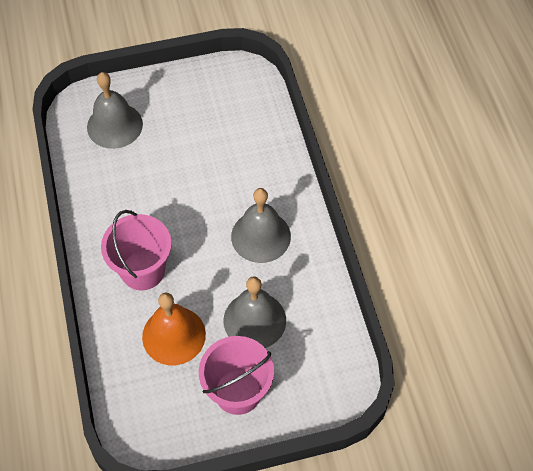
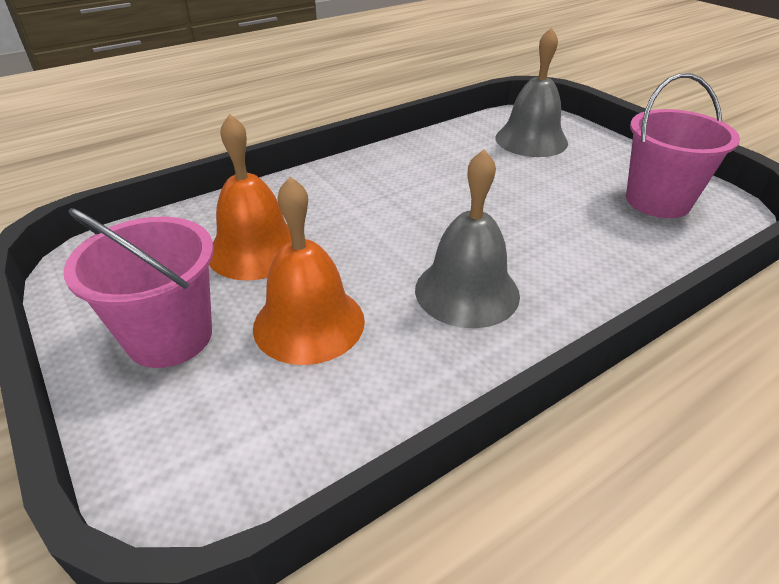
camera: 70 degrees right, 20 degrees down
(143, 270) = (345, 203): pink bucket -> pink bucket (658, 201)
(254, 320) = (309, 323): grey bell -> orange bell

